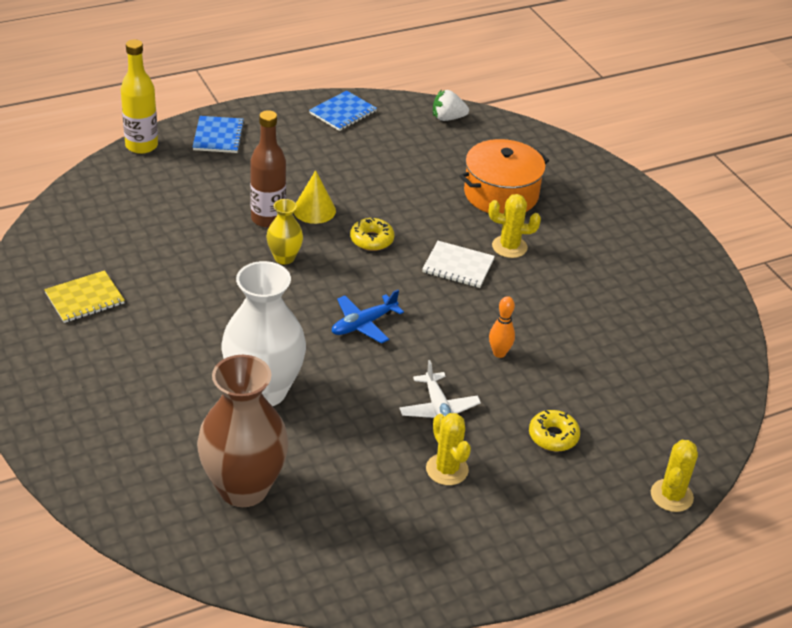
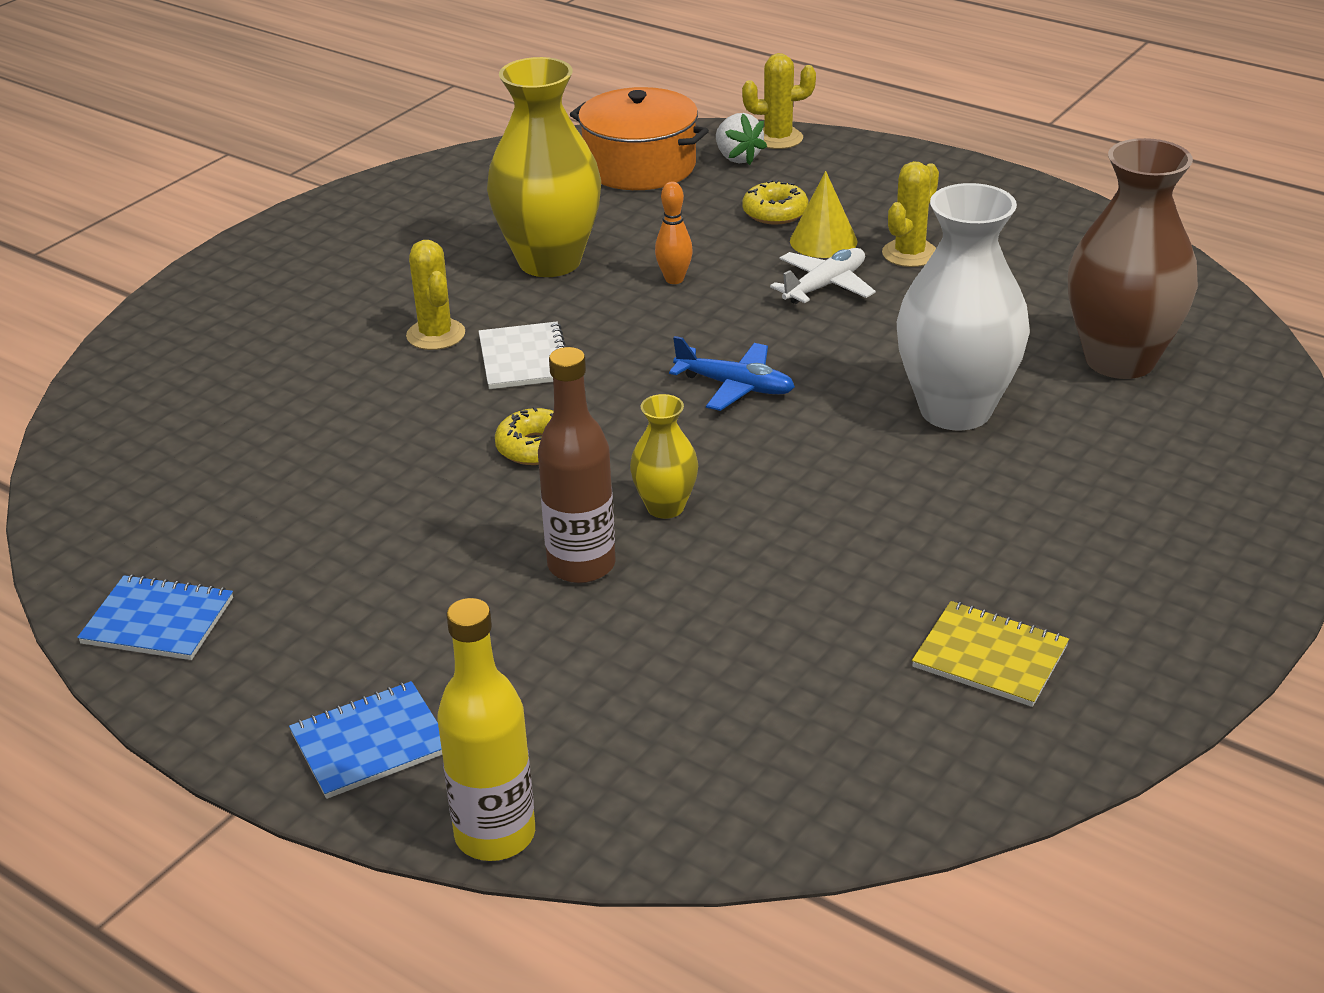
camera: 115 degrees left, 5 degrees down
(314, 210) = (510, 529): yellow cone -> yellow cone (823, 241)
(447, 118) = (94, 498): white strawberry -> white strawberry (737, 158)
(501, 194) = (301, 379): orange pot -> orange pot (640, 166)
(561, 315) = (549, 261): none -> yellow vase

